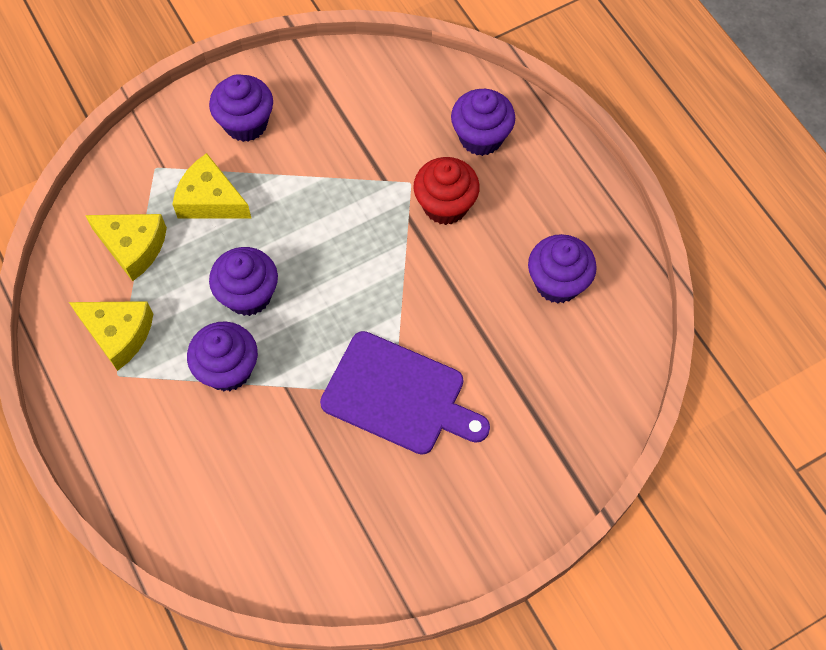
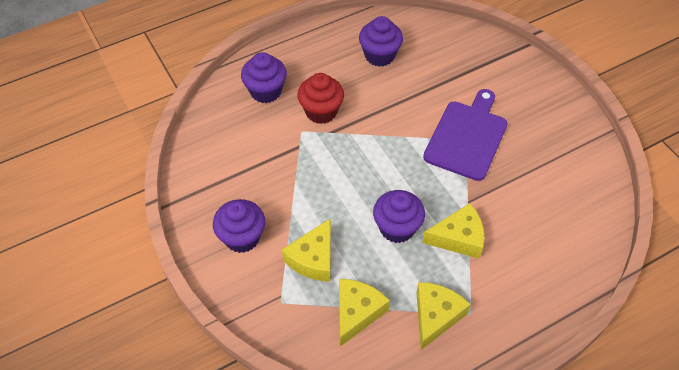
camera: 90 degrees left, 10 degrees down
(228, 369) = (458, 238): purple cupcake -> yellow cheese

